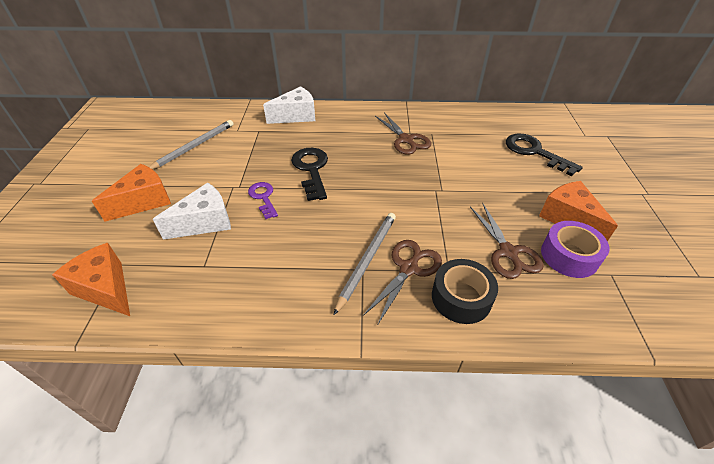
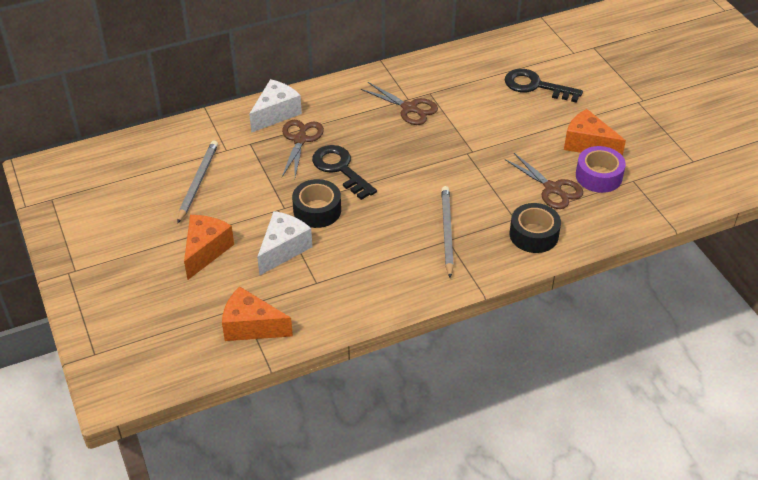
camera: 25 degrees left, 0 degrees up
(263, 198) = (317, 210): purple key -> black tape
(408, 269) = (483, 227): brown scissors -> brown scissors (300, 140)

